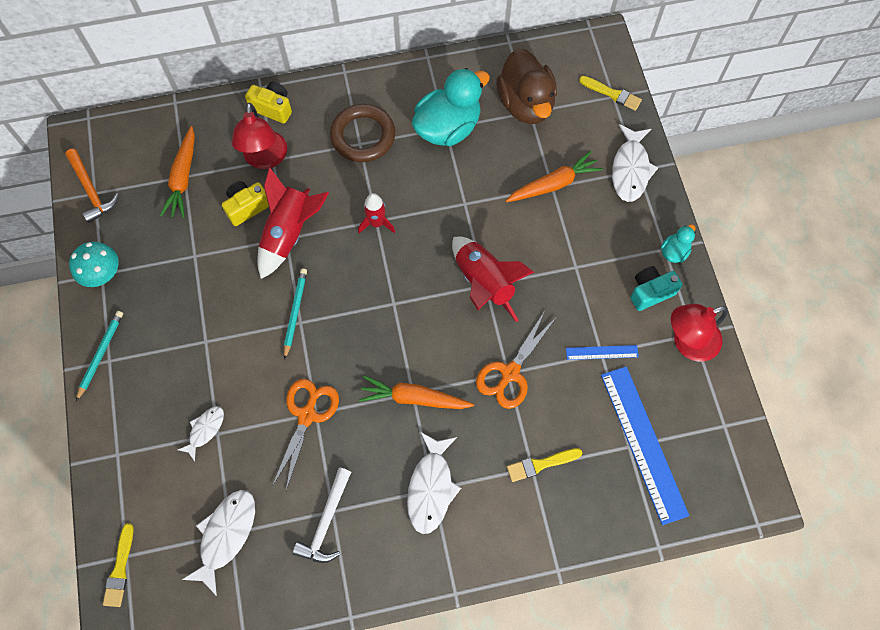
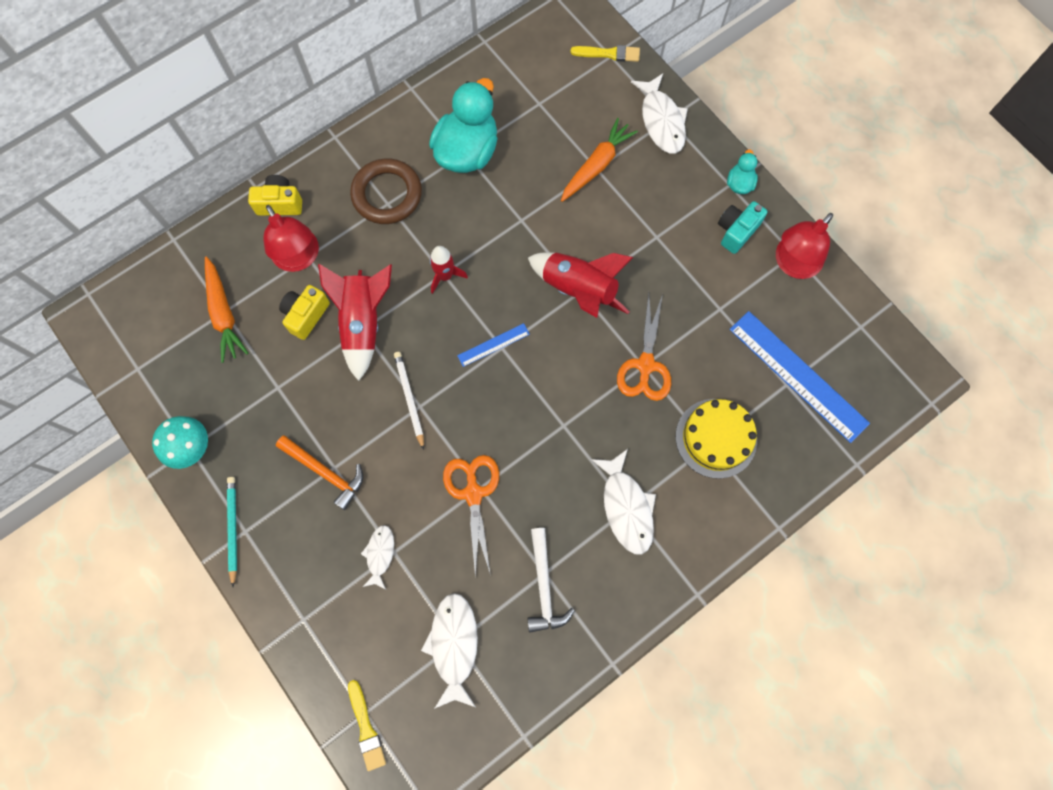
camera: 25 degrees left, 5 degrees up
(91, 191) = (133, 368): orange hammer -> orange hammer (325, 472)
(295, 312) = (409, 399): turquoise pencil -> white pencil
(414, 398) = (568, 429): orange carrot -> none
(525, 104) = (531, 97): brown duck -> none
(540, 464) = (716, 438): yellow brush -> yellow cake
(602, 352) = (720, 308): blue ruler -> blue ruler (493, 345)

